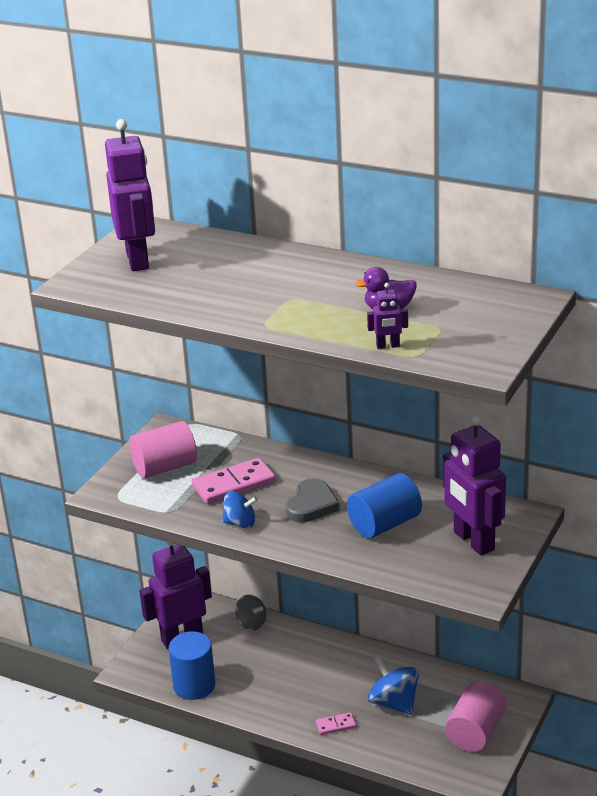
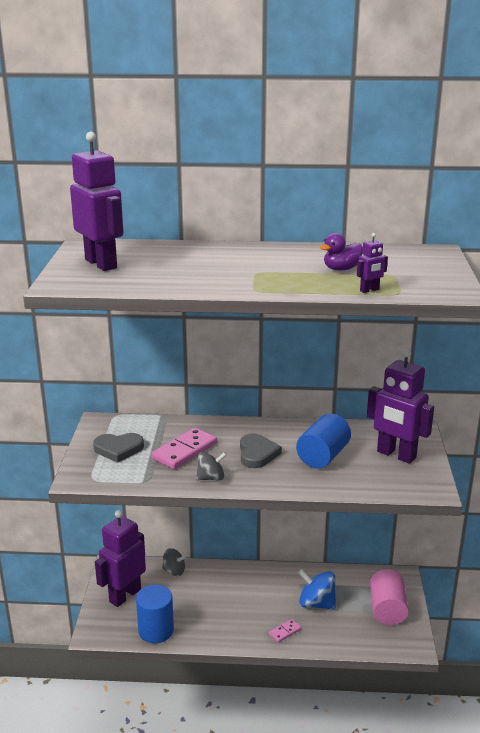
camera: 25 degrees left, 5 degrees down
(165, 467) = (118, 449): pink cylinder -> grey heart
(240, 523) = (211, 478): blue spinning top -> grey spinning top

